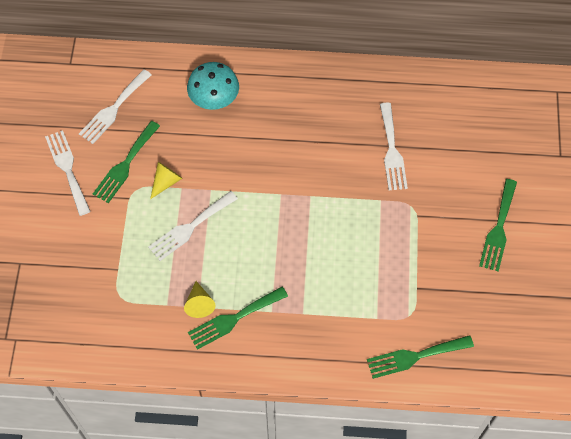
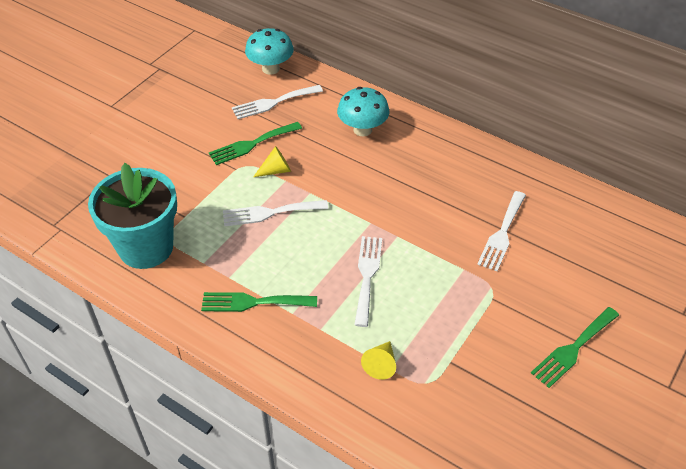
camera: 30 degrees right, 15 degrees down
(67, 169) = (203, 128): white fork -> white fork (367, 275)
(84, 71) = (270, 69): none -> turquoise mushroom
(106, 317) = (146, 247): none -> turquoise flower pot
(199, 304) = (232, 275): yellow cone -> yellow cone (381, 364)
(415, 356) = (406, 424): green fork -> none

